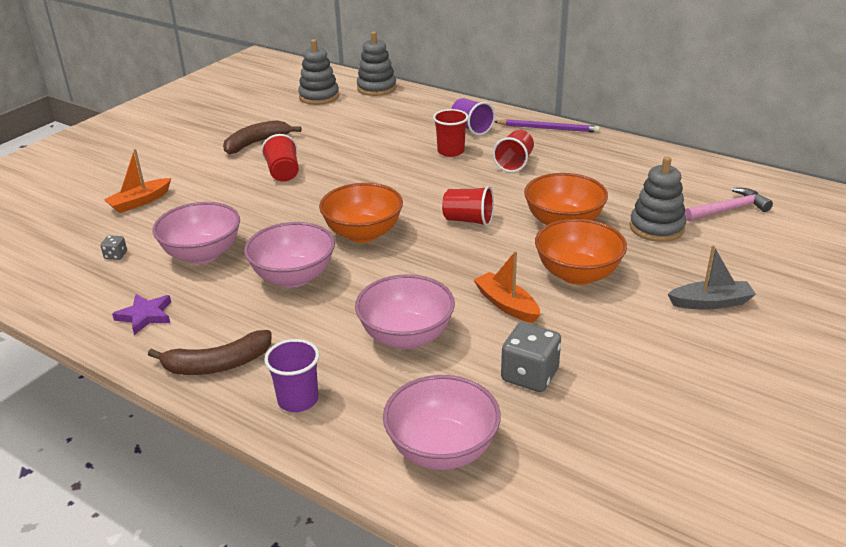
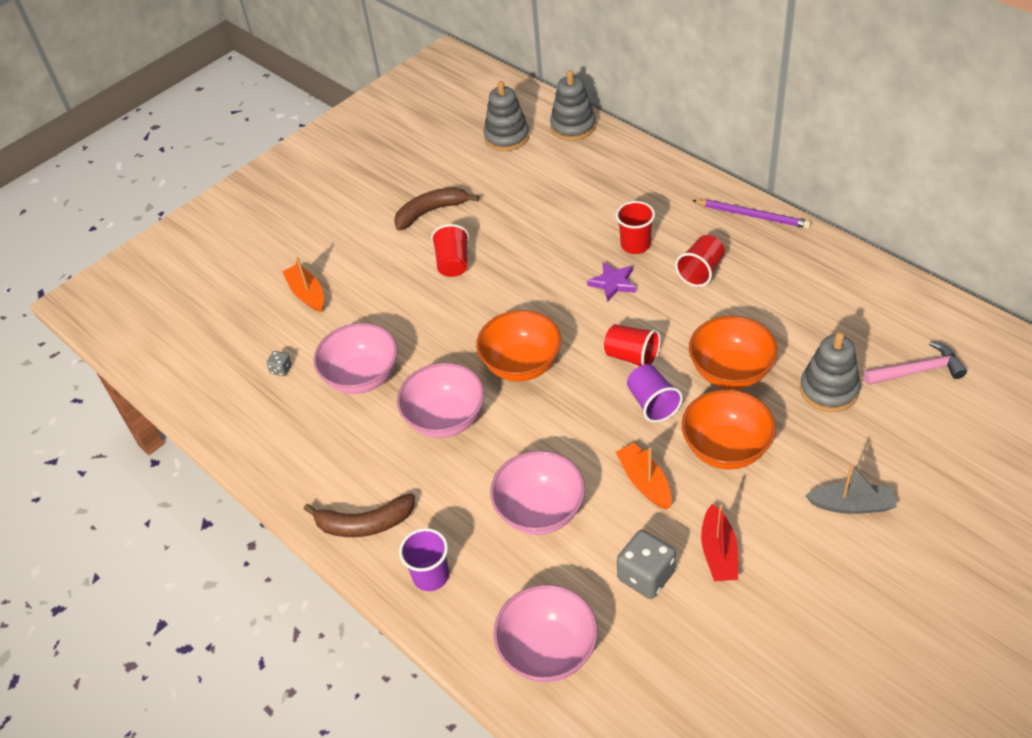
camera: 15 degrees right, 15 degrees up
(140, 202) = (307, 294): orange boat -> orange boat turned 90 degrees clockwise
(145, 316) = (304, 454): purple star -> purple star (613, 283)
(471, 128) = (666, 207): purple cup -> purple cup (652, 403)
(597, 350) = (718, 552): none -> red boat

